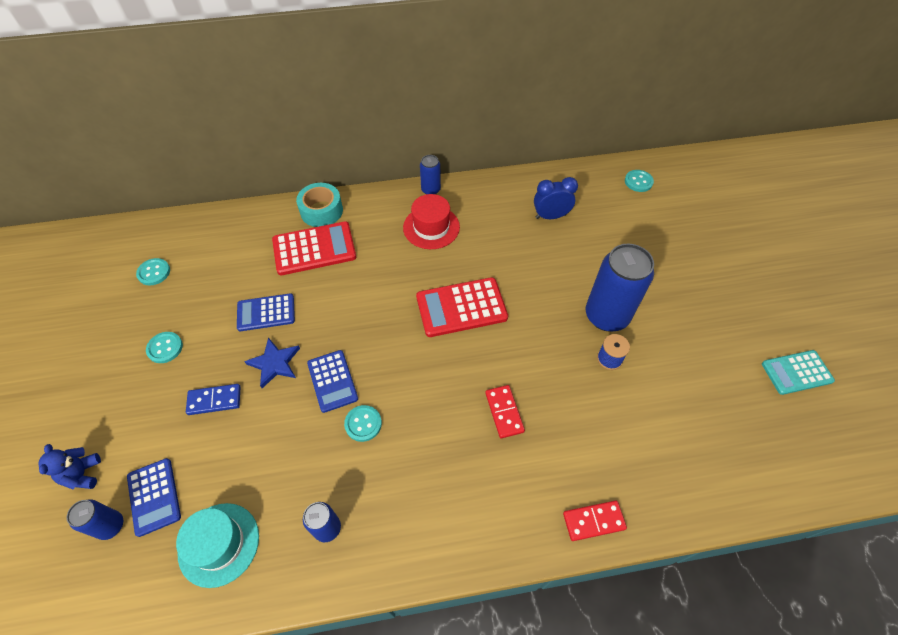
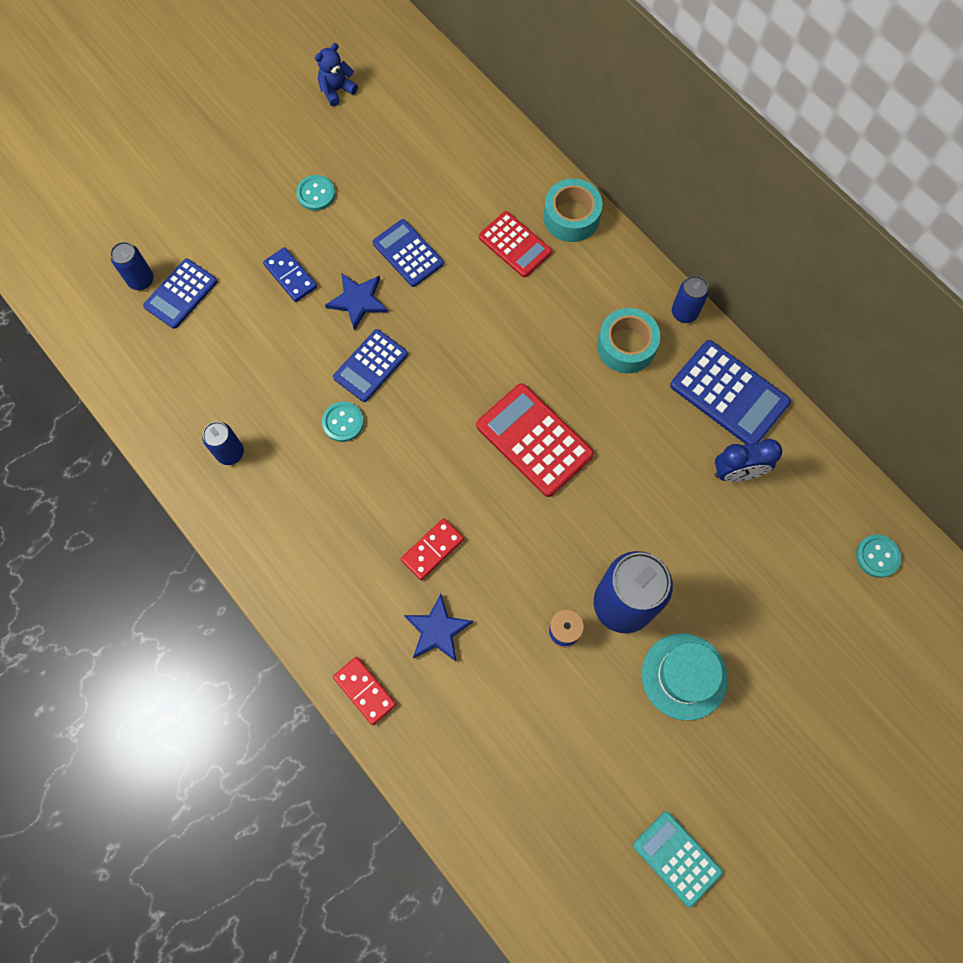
camera: 60 degrees right, 15 degrees up
(82, 474) = (168, 224): blue teddy bear -> blue teddy bear (337, 90)
(154, 272) = (389, 118): turquoise button -> none
(219, 544) = (171, 374): turquoise hat -> turquoise hat (684, 676)
(314, 249) = (515, 245): red calculator -> red calculator, size x0.66
(431, 227) = (626, 346): red hat -> turquoise tape
(498, 195) = (729, 394): none -> blue calculator
(550, 216) = (736, 472): blue clock -> blue clock turned 120 degrees clockwise
(569, 441) = (437, 630): none -> blue star

